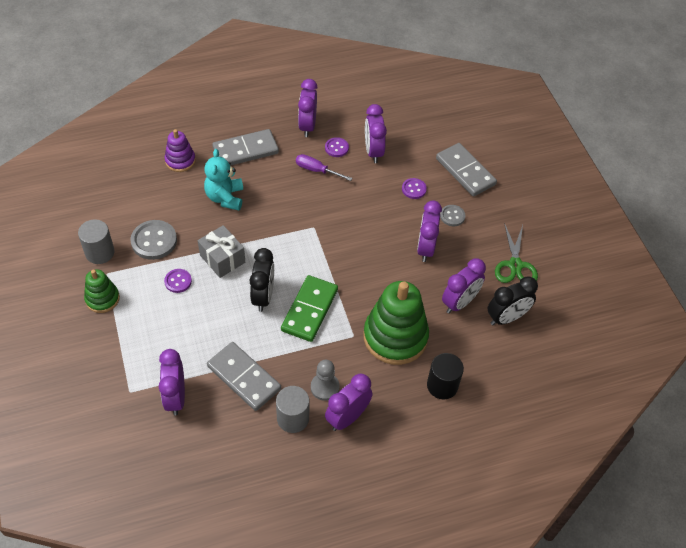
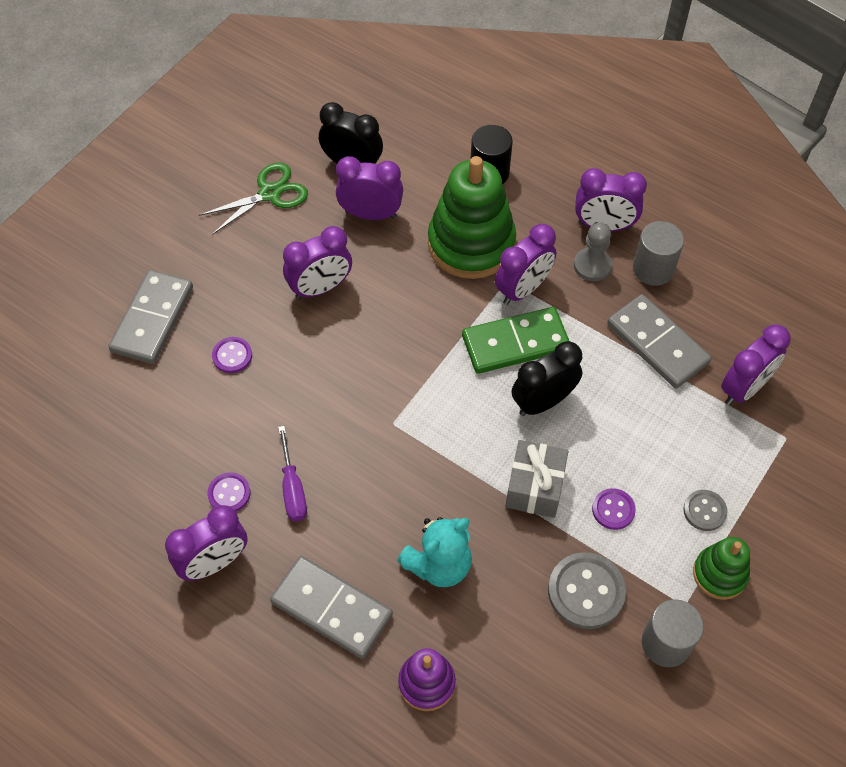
camera: 125 degrees left, 5 degrees up
(244, 378) = (657, 343): grey domino -> grey domino turned 45 degrees counterclockwise
(373, 151) = (199, 444): purple clock -> purple clock (523, 289)
(452, 216) = (244, 290): grey button -> grey button (704, 511)

